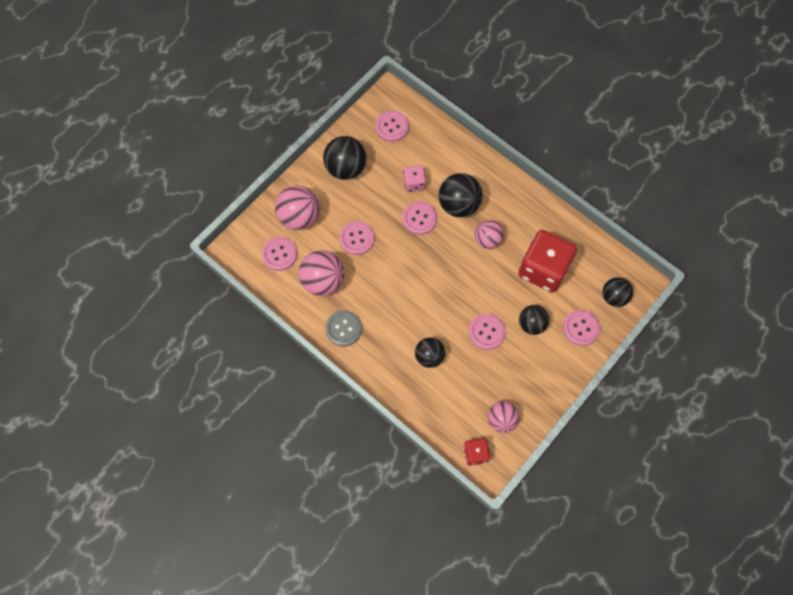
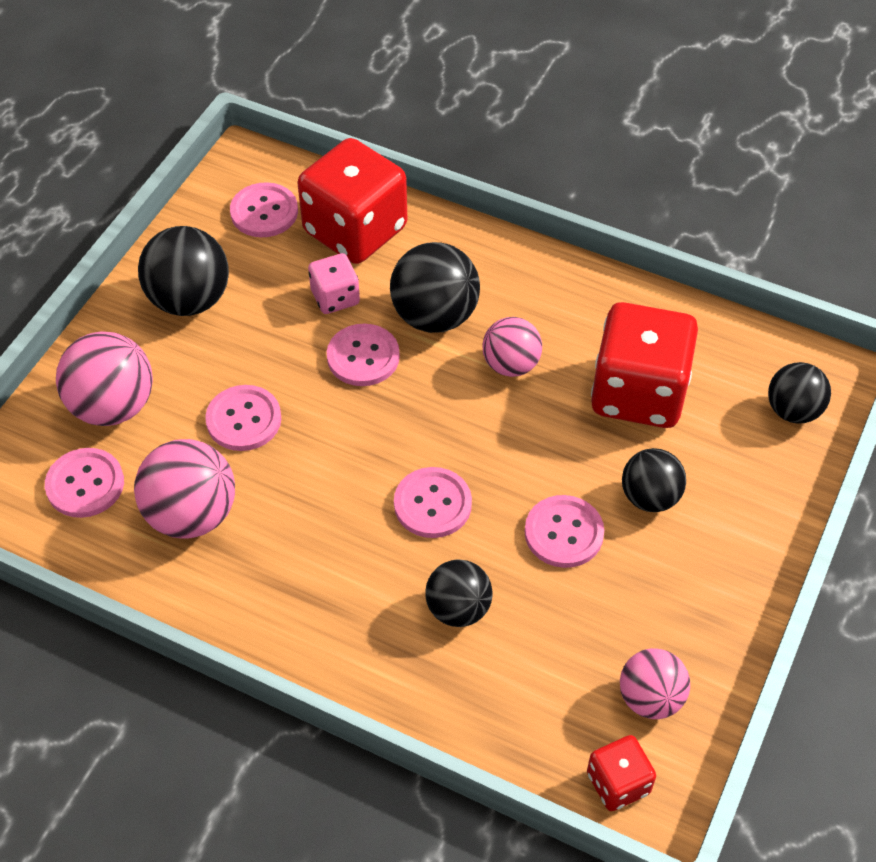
camera: 15 degrees left, 15 degrees down
(343, 328) = (258, 597): grey button -> none
(433, 147) = (355, 230): none -> red dice
(581, 328) = (750, 481): pink button -> pink button (432, 504)

